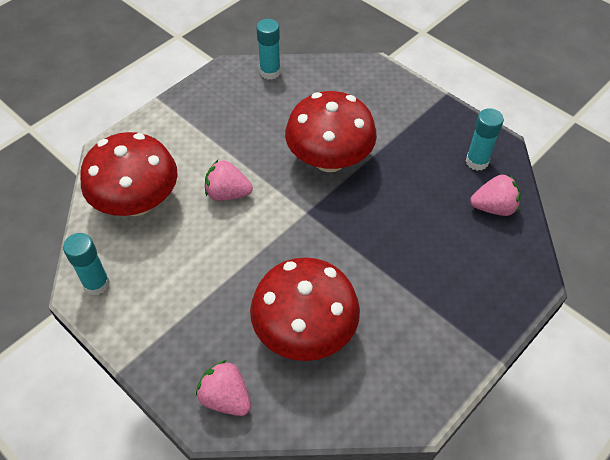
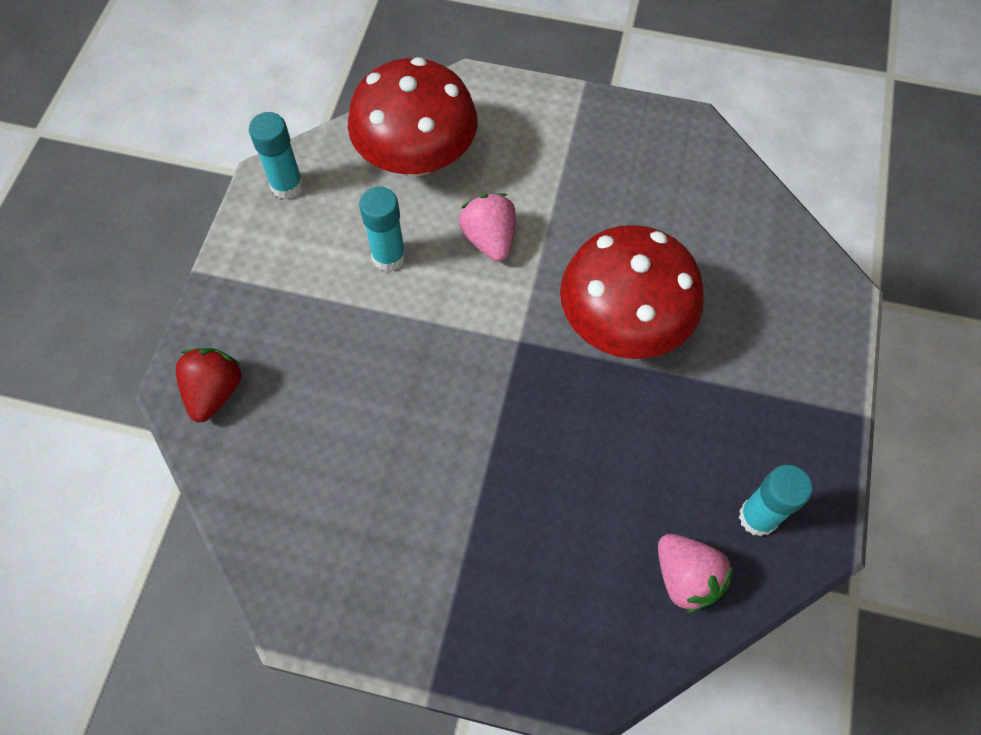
camera: 60 degrees right, 10 degrees up
(226, 398) = (215, 392): pink strawberry -> red strawberry
(270, 72) = (723, 175): turquoise glue stick -> turquoise glue stick (389, 257)
(305, 331) = (343, 429): red mushroom -> none

